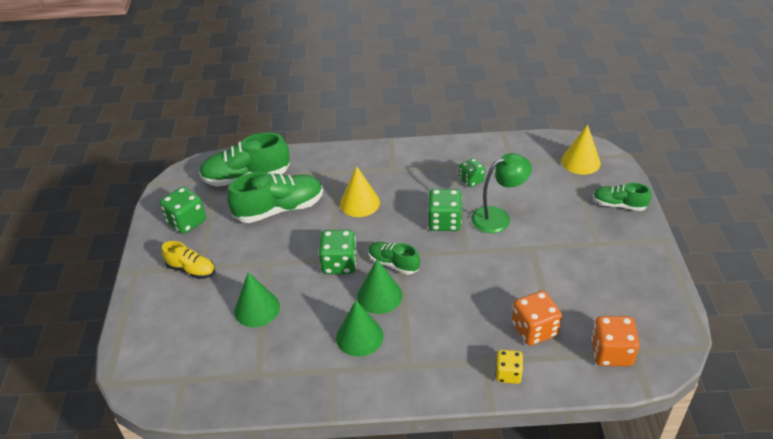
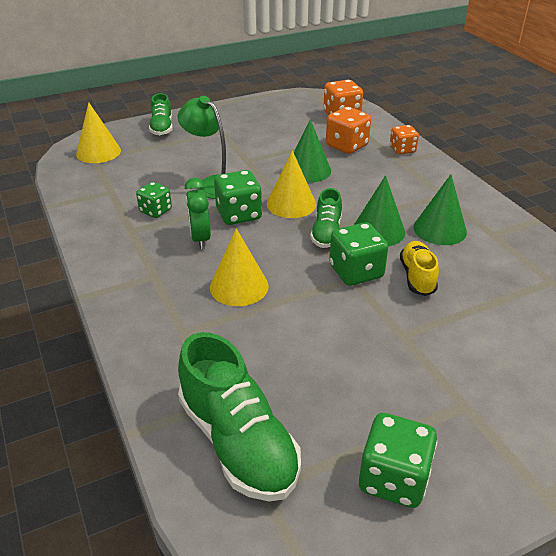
camera: 115 degrees left, 5 degrees down
(191, 269) = (478, 415): yellow shoe -> yellow shoe (417, 277)
(257, 309) = (477, 315): green cone -> green cone (308, 170)
(279, 209) = (294, 363): green shoe -> none
(423, 196) = (200, 238): none -> green clock
(444, 255) = (291, 204): none -> yellow cone
(508, 374) = (402, 150): yellow dice -> orange dice

